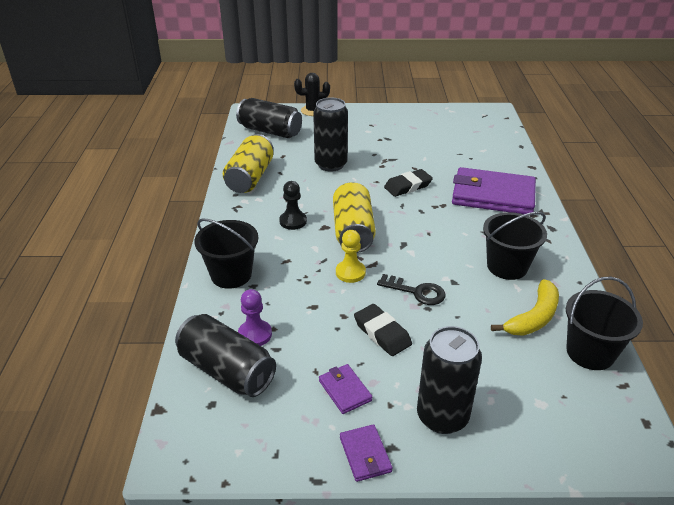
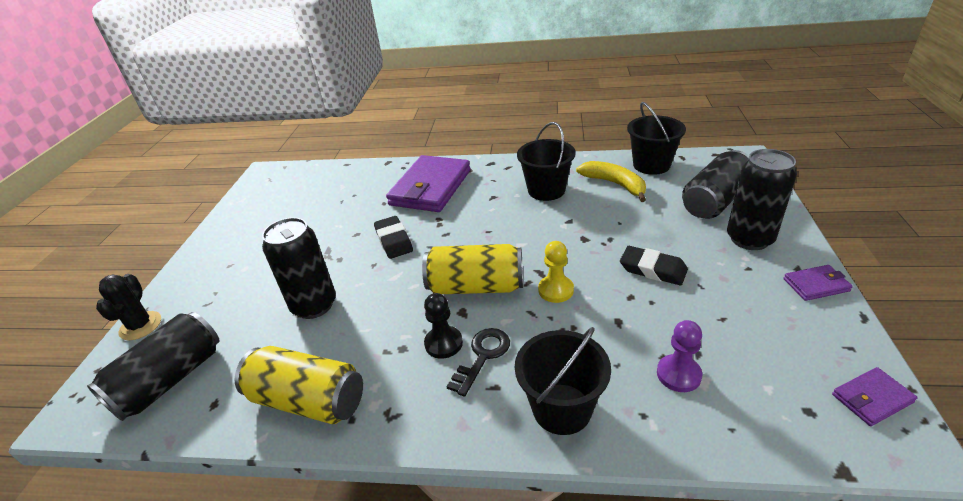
camera: 80 degrees left, 0 degrees up
(227, 370) = (749, 399): black can -> black can (715, 201)
(345, 390) = (742, 297): purple wallet -> purple wallet (871, 398)
(382, 333) = (653, 269): black eraser -> black eraser turned 60 degrees clockwise
(416, 292) = (586, 244): black key -> black key (482, 356)

